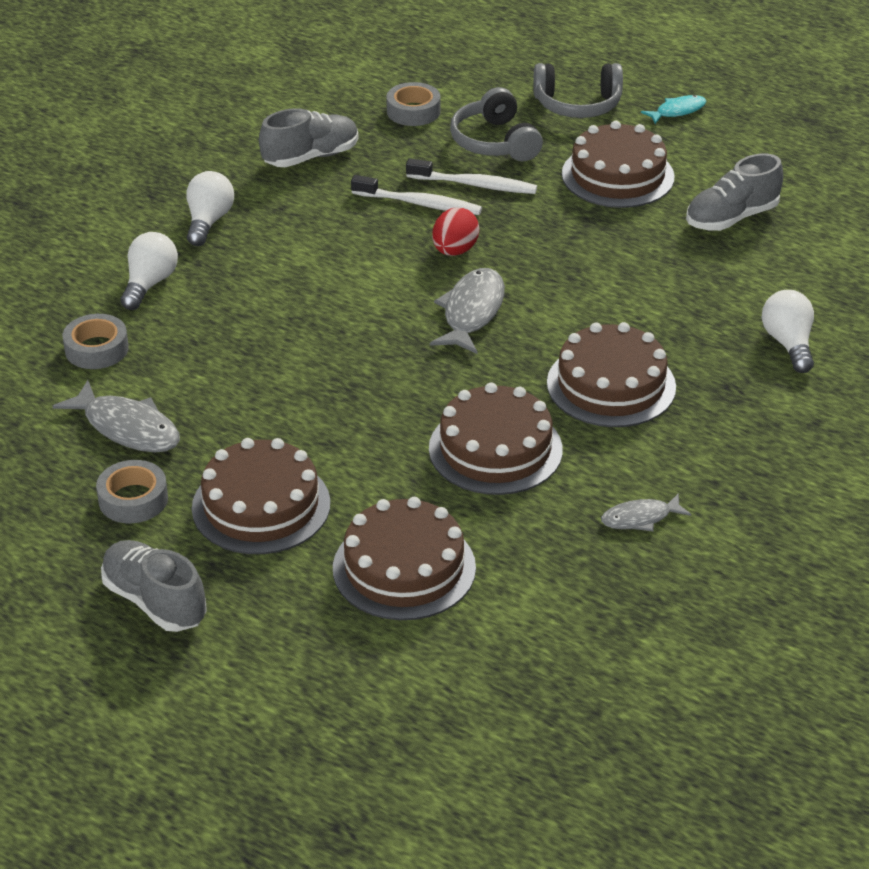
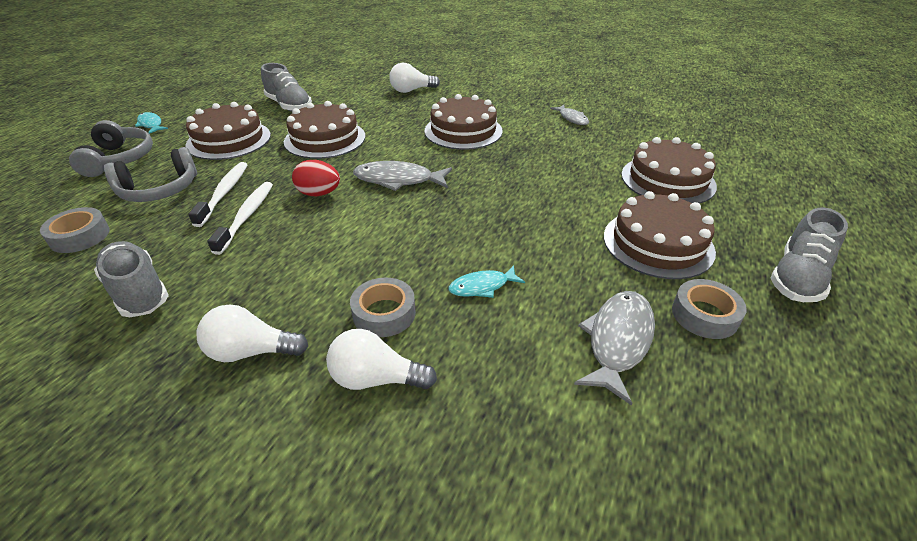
camera: 100 degrees left, 0 degrees up
(96, 349) = (506, 399): grey tape -> grey tape (384, 313)
(238, 355) = (482, 286): none -> turquoise fish
(495, 449) = (540, 160): brown cake -> brown cake (325, 139)

